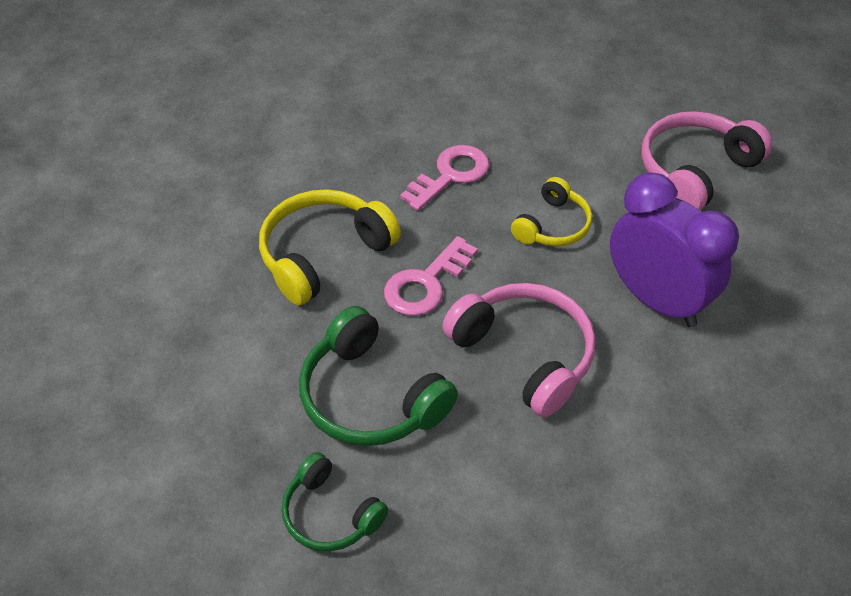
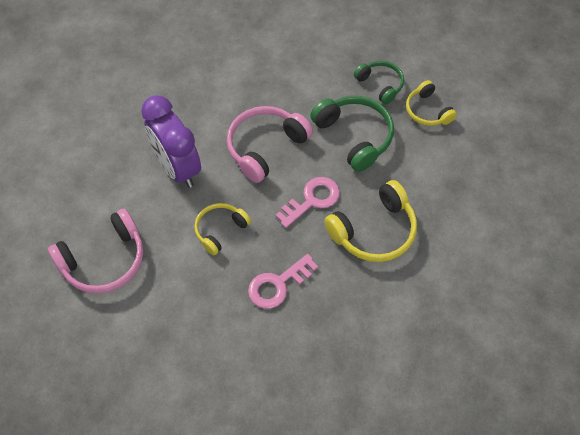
camera: 170 degrees left, 10 degrees up
(234, 469) = (427, 111): none -> yellow headphones
(524, 354) = (265, 147): pink headphones -> pink headphones turned 75 degrees clockwise

